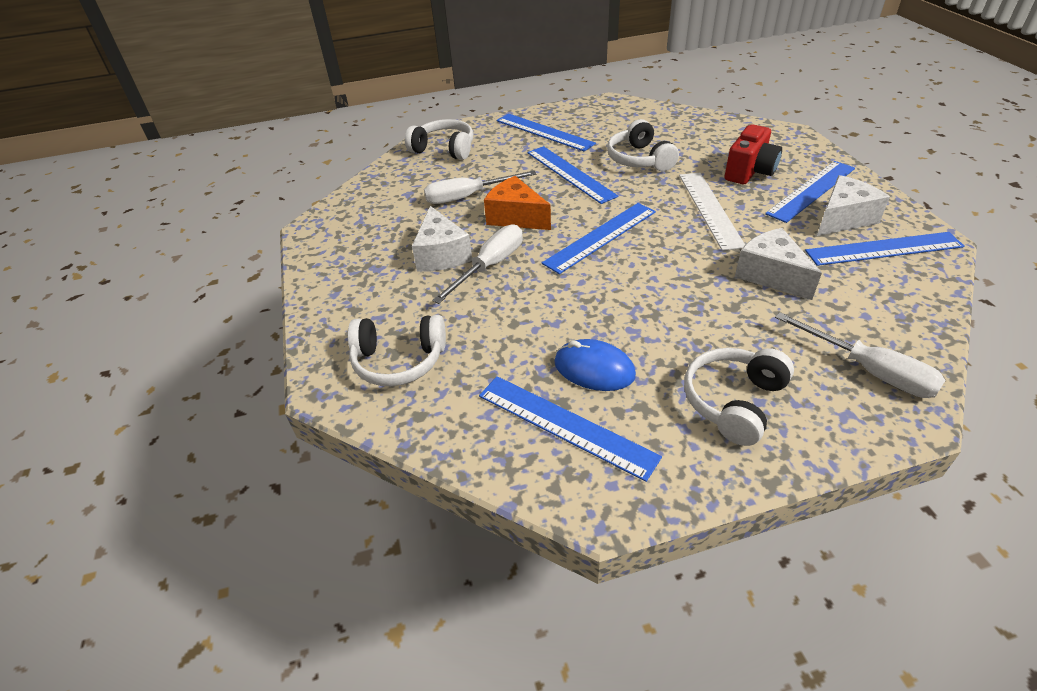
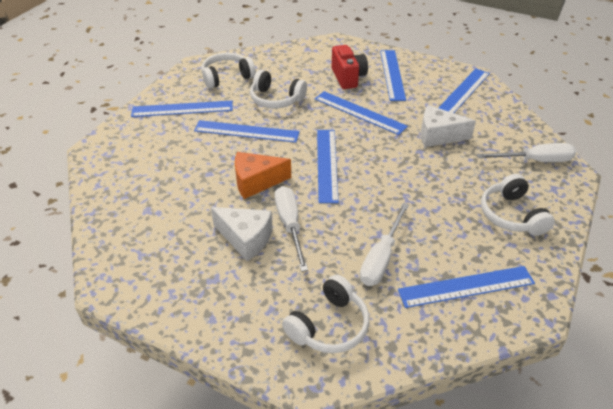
camera: 50 degrees left, 0 degrees up
(444, 149) = (122, 160): white headphones -> white headphones (227, 77)
(467, 197) = (199, 187): white screwdriver -> white screwdriver (381, 258)
(594, 369) = (435, 245): blue mouse -> none
(710, 209) = (359, 112): white ruler -> blue ruler
(843, 219) = (426, 84): white cheese -> none

